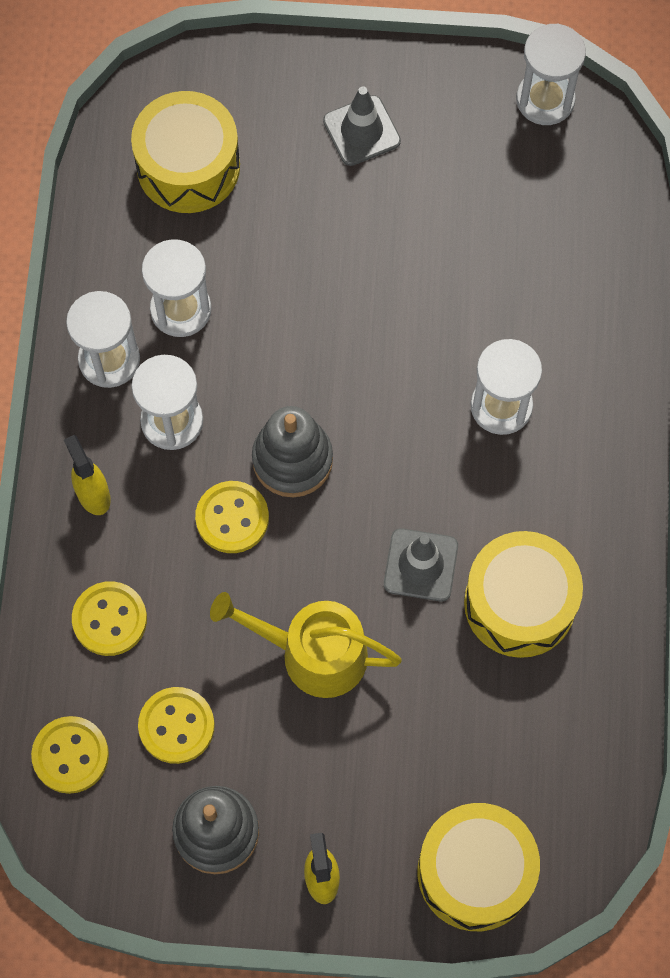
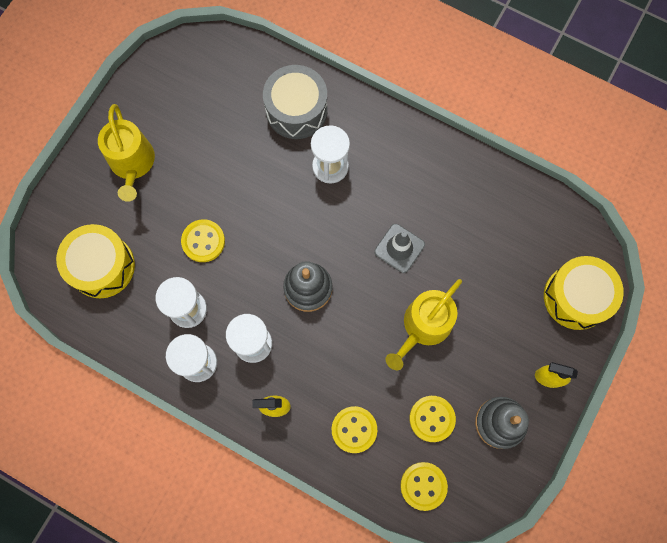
camera: 65 degrees left, 5 degrees up
(232, 518) = (326, 335): yellow button -> yellow button (203, 241)
(361, 131) = (132, 163): grey traffic cone -> yellow watering can
(519, 603) = (443, 208): yellow drum -> none
(545, 100) = (166, 62): white hourglass -> none
(567, 316) = (296, 110): none -> grey drum

